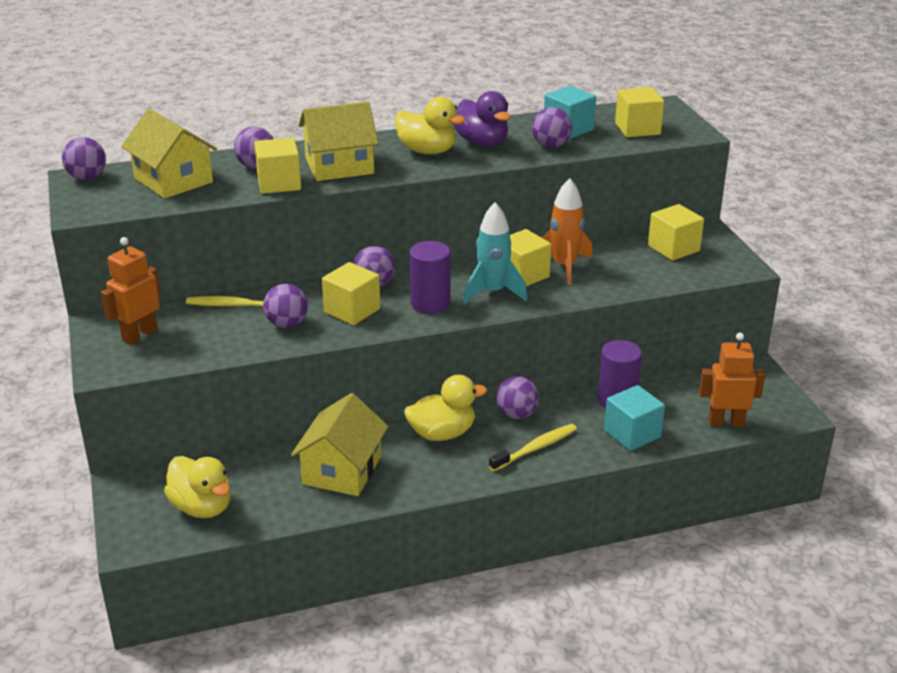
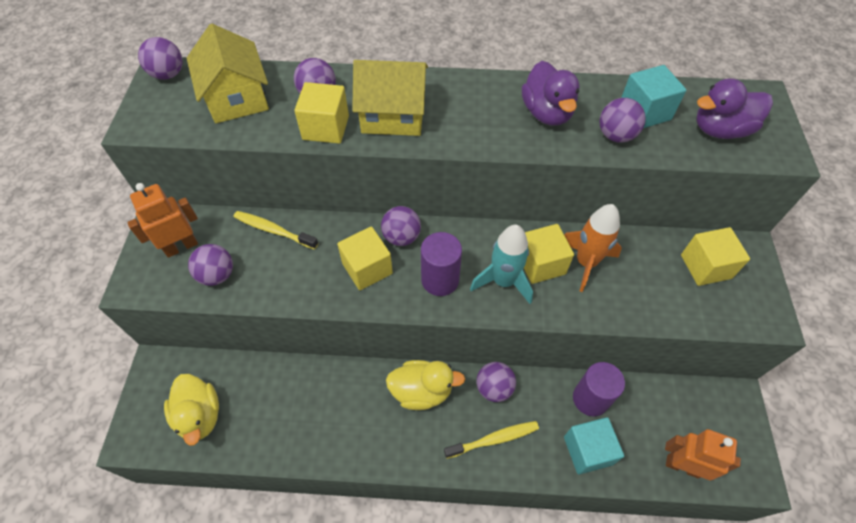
camera: 20 degrees right, 25 degrees up
(287, 324) = (304, 270): purple ball -> purple ball (217, 275)
(342, 470) = (323, 409): yellow house -> none
(427, 151) = (487, 112): yellow duck -> none
(637, 129) = (720, 130): yellow cube -> purple duck

